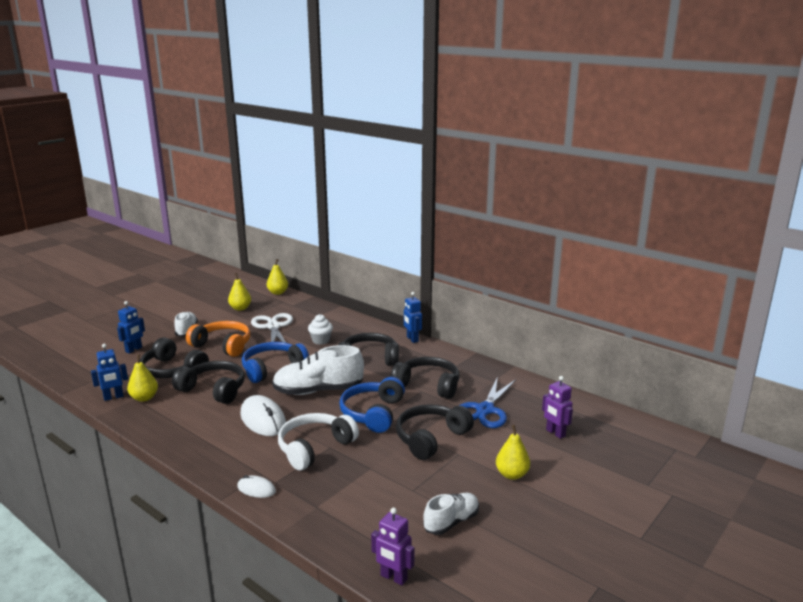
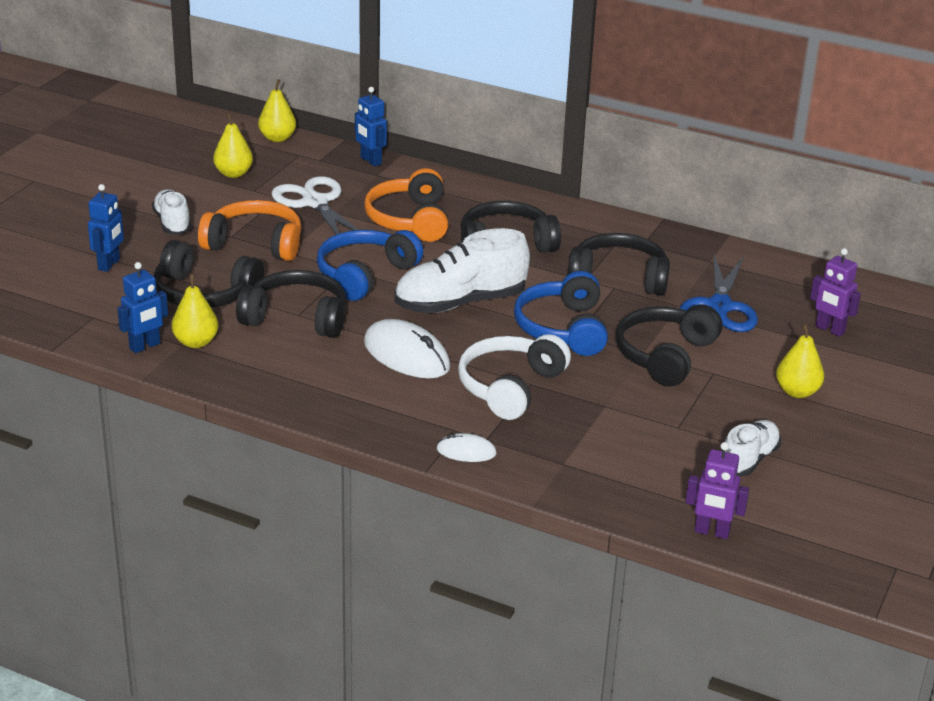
camera: 15 degrees left, 10 degrees up
(321, 340) = (410, 220): white cupcake -> orange headphones
(412, 339) = (553, 205): blue robot -> blue robot (370, 161)

